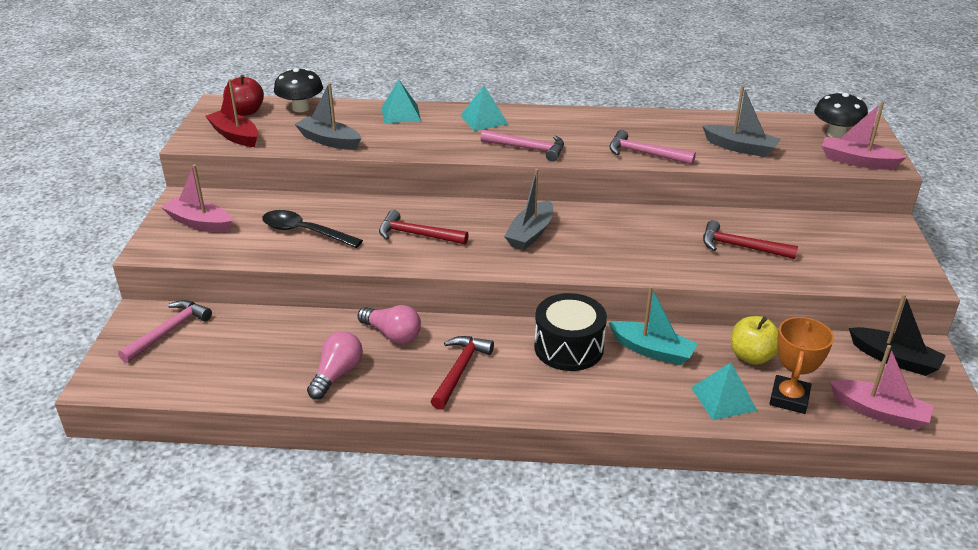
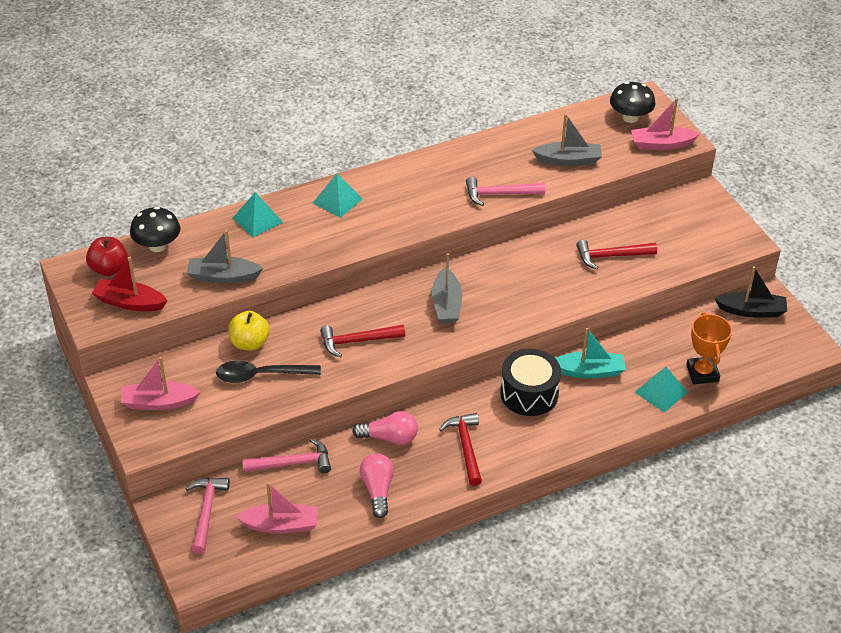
camera: 30 degrees left, 10 degrees up
(528, 148) = (402, 223): pink hammer -> pink hammer (293, 463)
(752, 356) = (659, 348): yellow apple -> yellow apple (249, 343)
(879, 412) = (763, 360): pink boat -> pink boat (280, 525)

